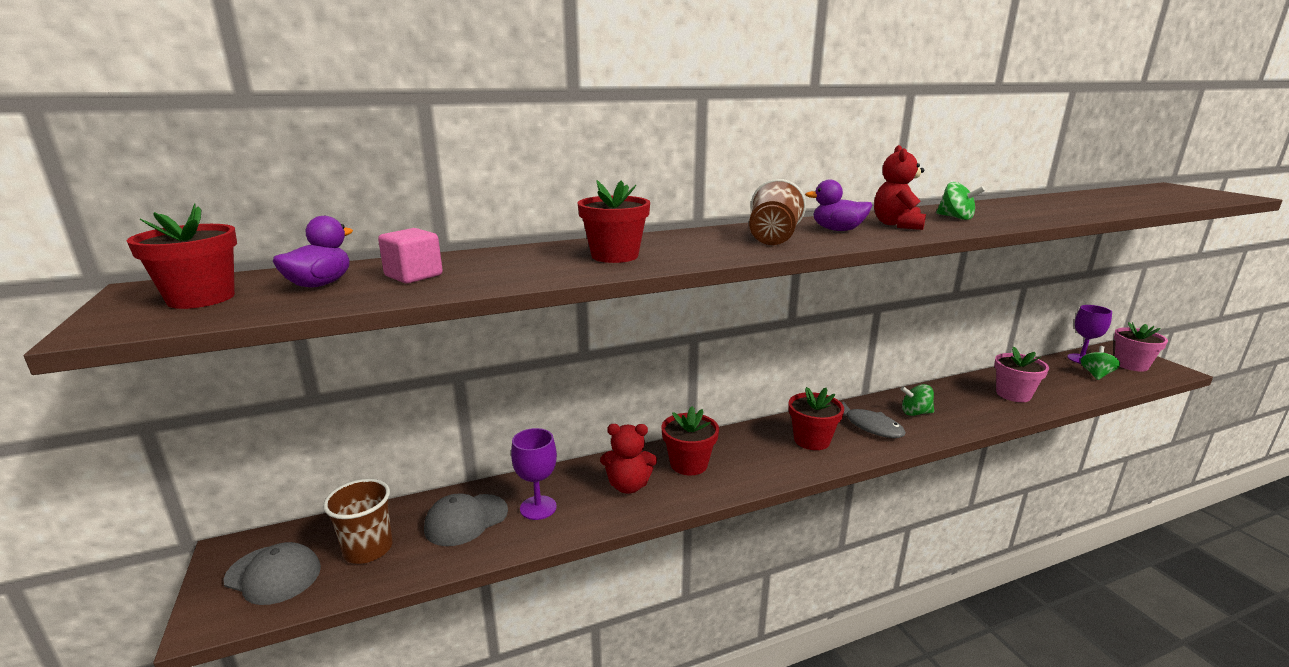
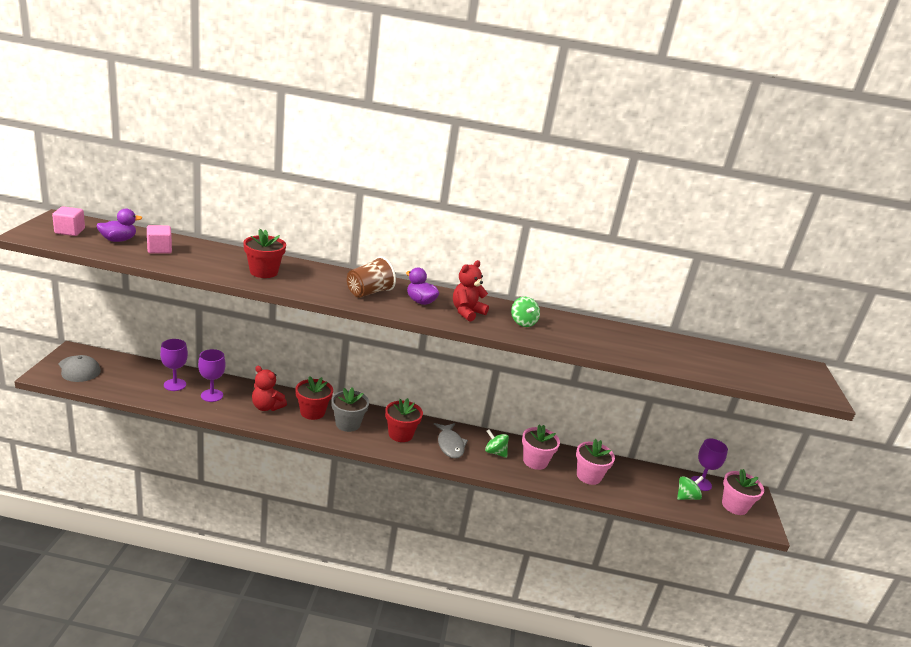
camera: 25 degrees right, 5 degrees up
(201, 298) = (70, 231): red flower pot -> pink cube
(368, 549) = (123, 377): brown cup -> none
(466, 520) = (175, 385): grey cap -> purple goblet
(745, 457) = (348, 424): none -> grey flower pot
(957, 403) = (535, 461): none -> pink flower pot

